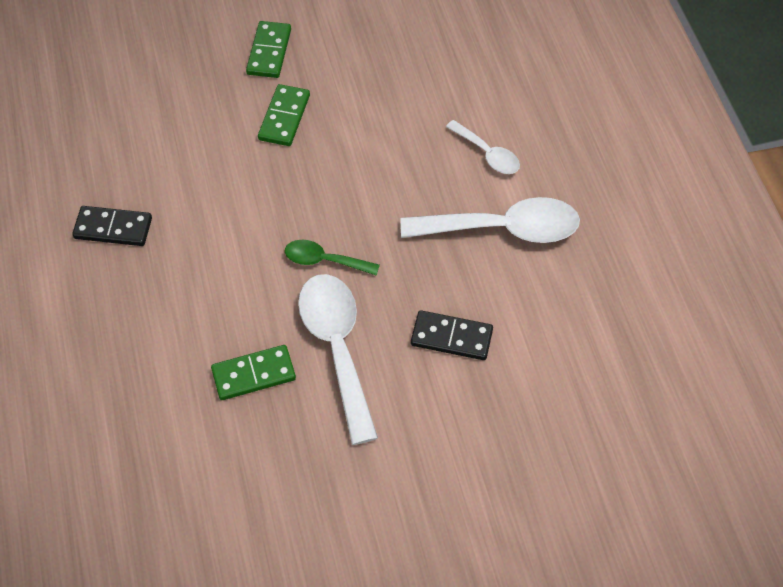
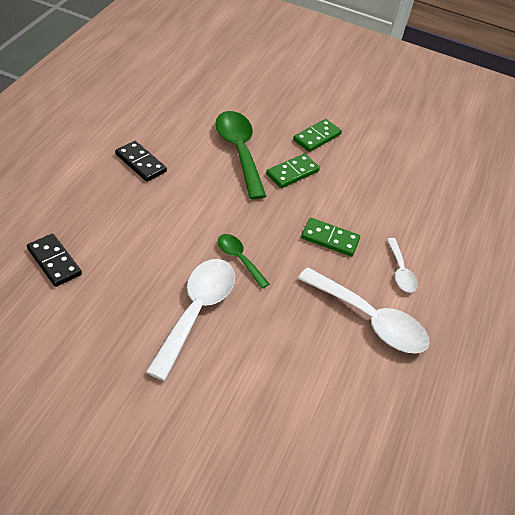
camera: 30 degrees right, 10 degrees down
(204, 133) = (239, 151): none -> green spoon
(254, 374) = (133, 289): green domino -> green domino (330, 239)
(451, 337) = (273, 358): black domino -> black domino (54, 262)

